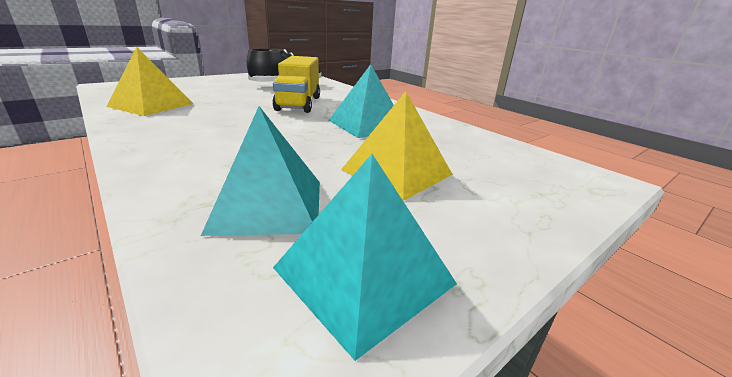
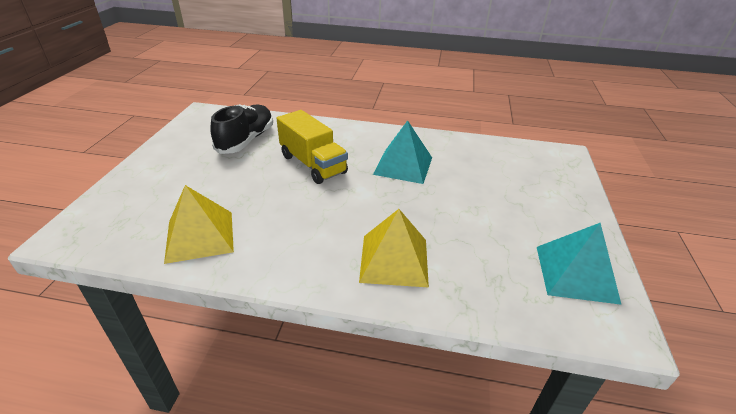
camera: 40 degrees left, 10 degrees up
(269, 205) = (484, 267): turquoise pyramid -> none
(397, 172) = (490, 203): yellow pyramid -> yellow pyramid (394, 260)

